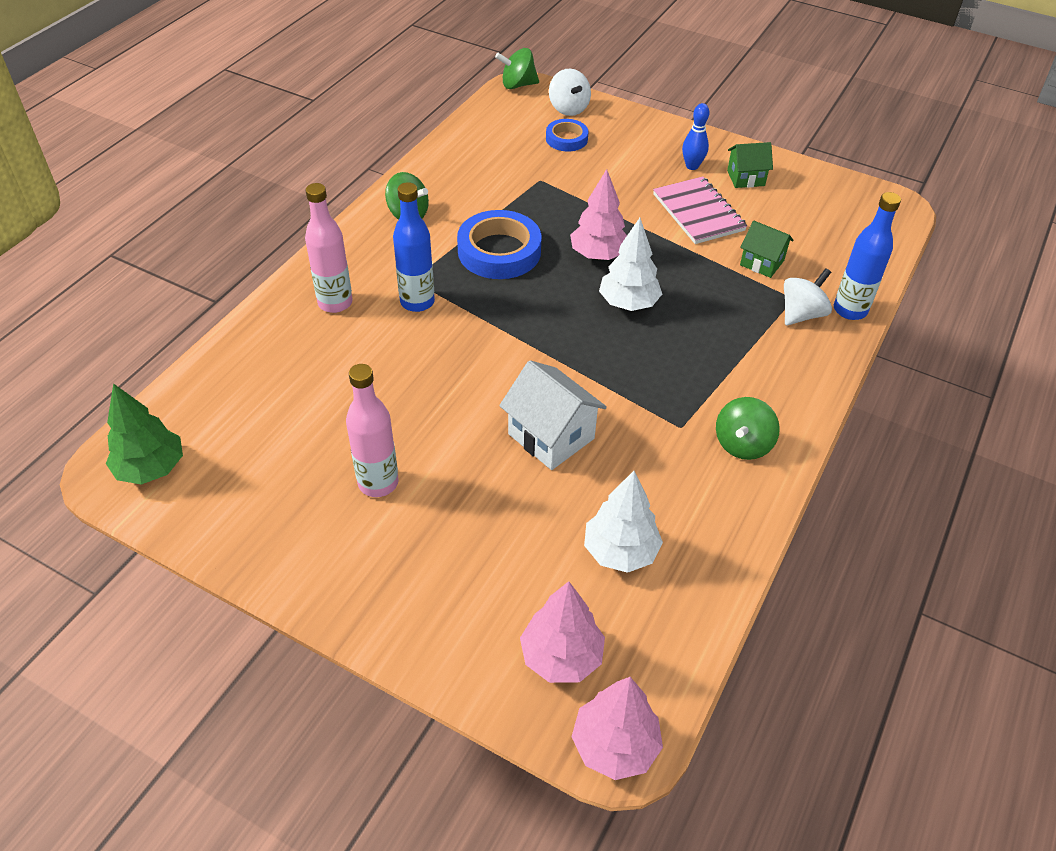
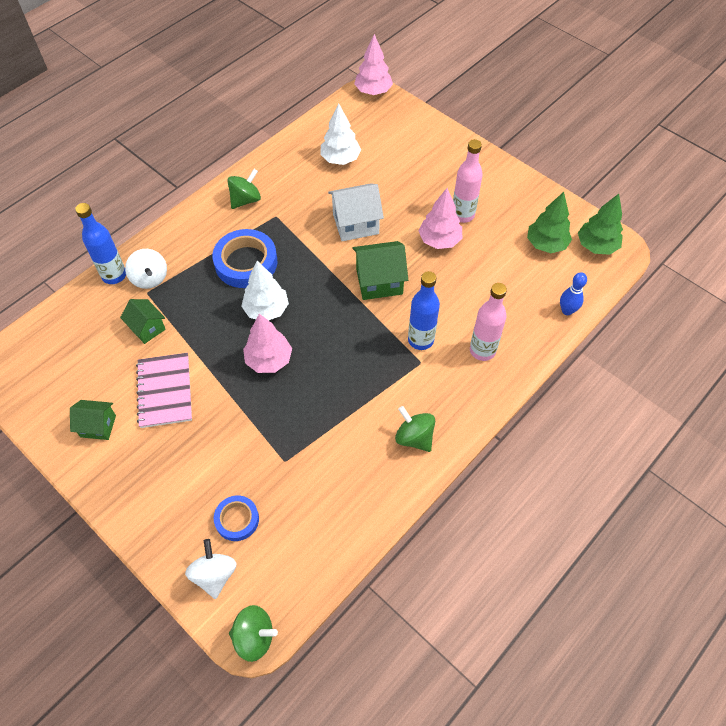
camera: 165 degrees left, 10 degrees up
(236, 457) = (546, 244): none -> green tree
(490, 360) = (379, 281): none -> green house
(499, 251) = (346, 379): blue tape -> blue tape (246, 262)
(551, 436) = (355, 224): white house -> white house turned 75 degrees counterclockwise
(561, 657) = (385, 123): pink tree -> pink tree (439, 240)
(692, 166) = (136, 452): blue bowling pin -> blue bowling pin (567, 311)
(801, 314) = (150, 278): white spinning top -> white spinning top turned 90 degrees counterclockwise

